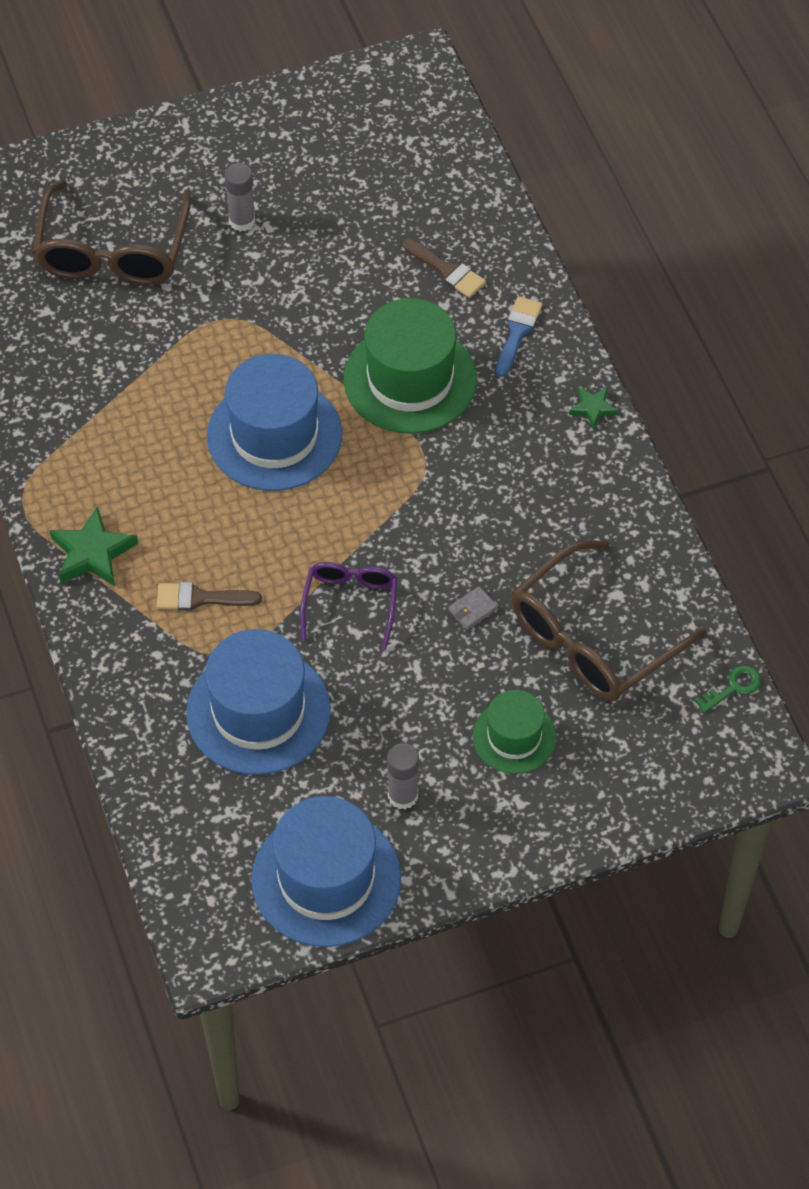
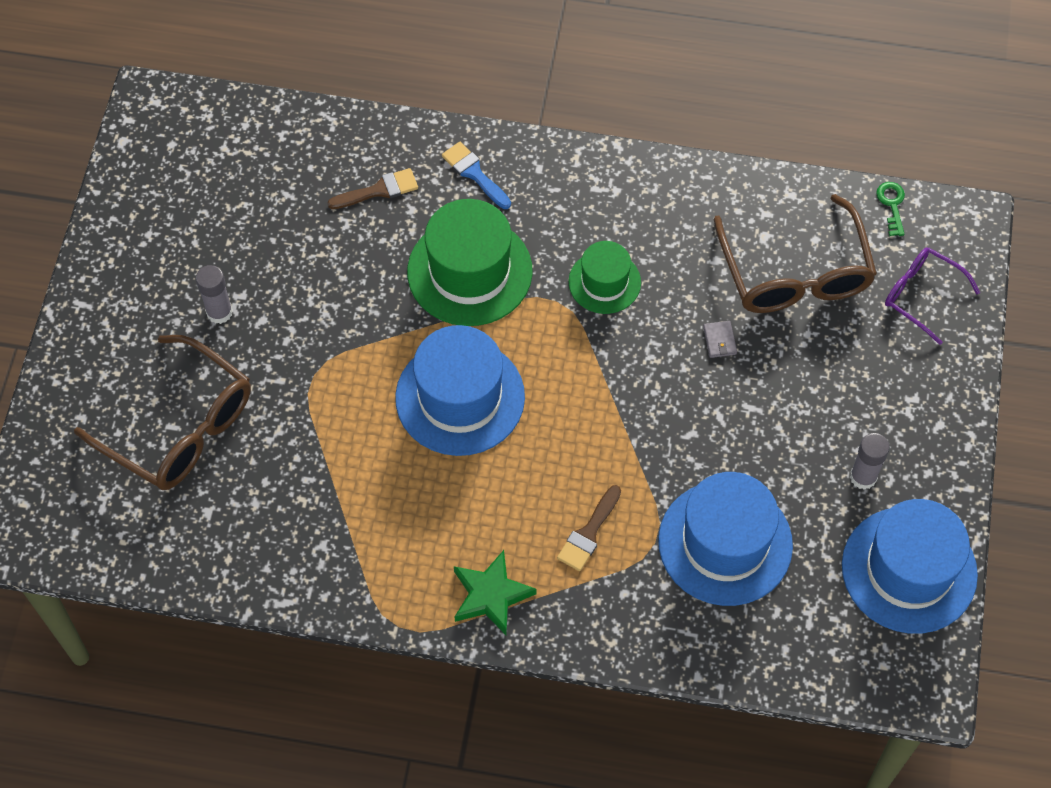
camera: 60 degrees left, 5 degrees up
(350, 605) = (662, 425): purple glasses -> purple glasses (922, 296)
(514, 737) = (853, 372): green hat -> green hat (604, 282)
(593, 408) = (582, 161): green star -> none

